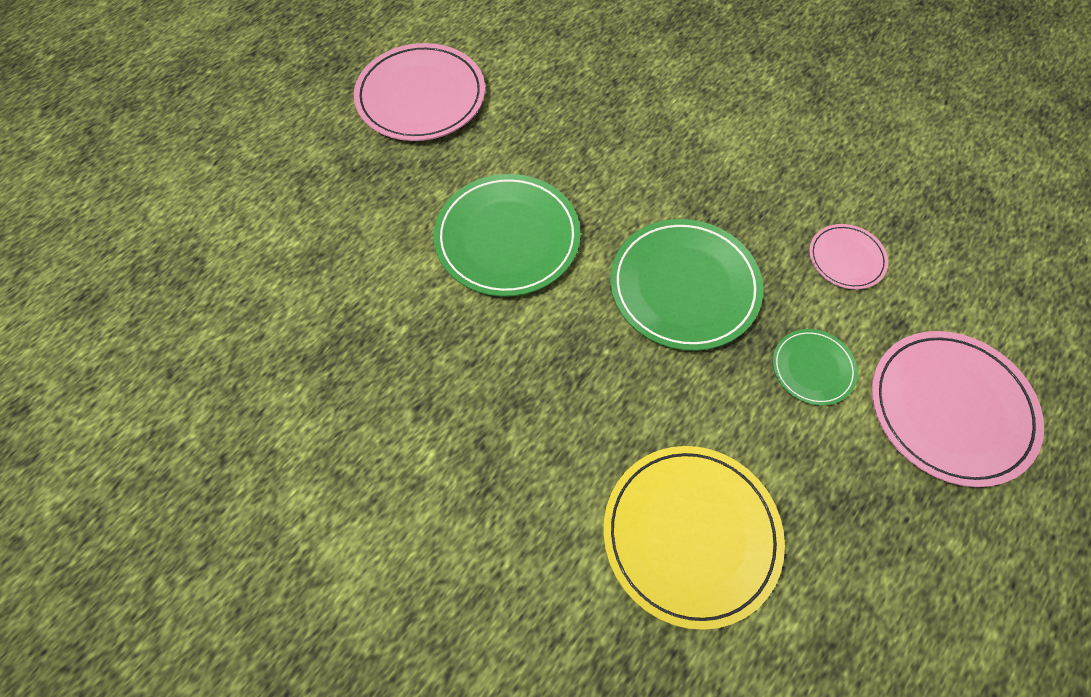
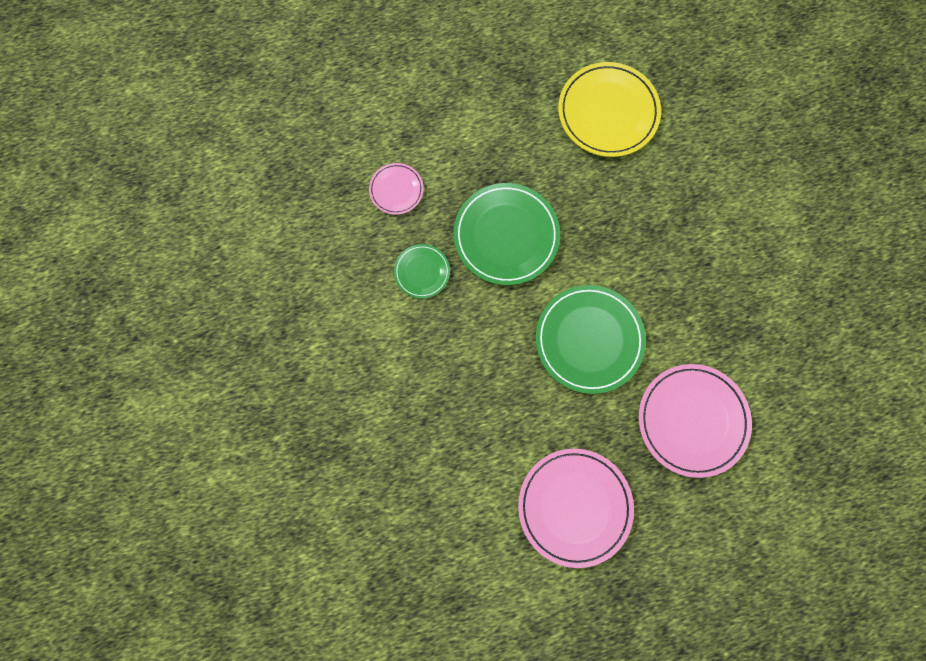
camera: 145 degrees left, 15 degrees up
(812, 368) = (476, 145): green plate -> green plate (422, 272)
(950, 409) = (426, 82): pink plate -> pink plate (692, 420)

